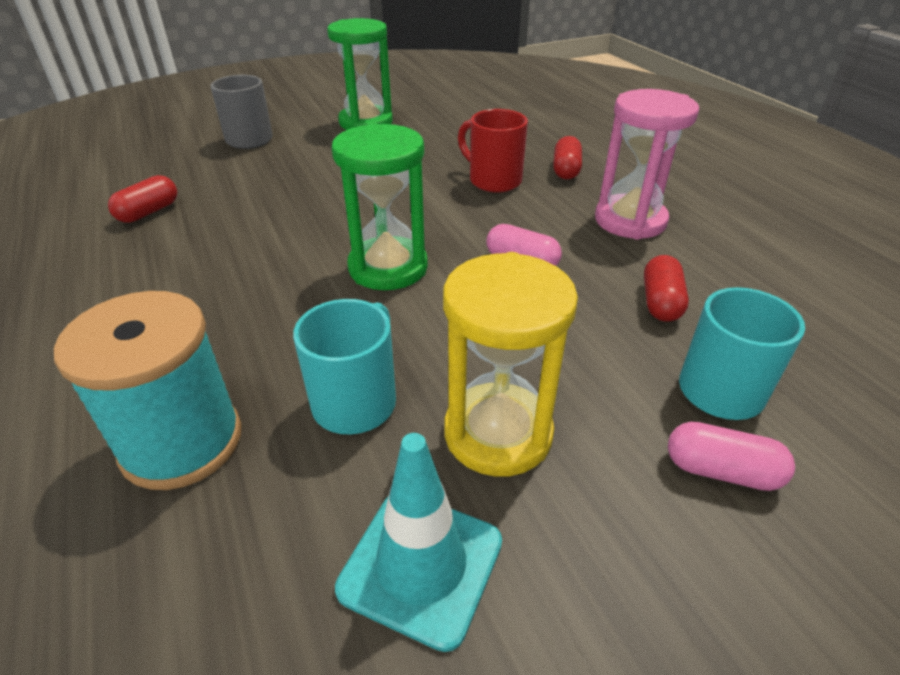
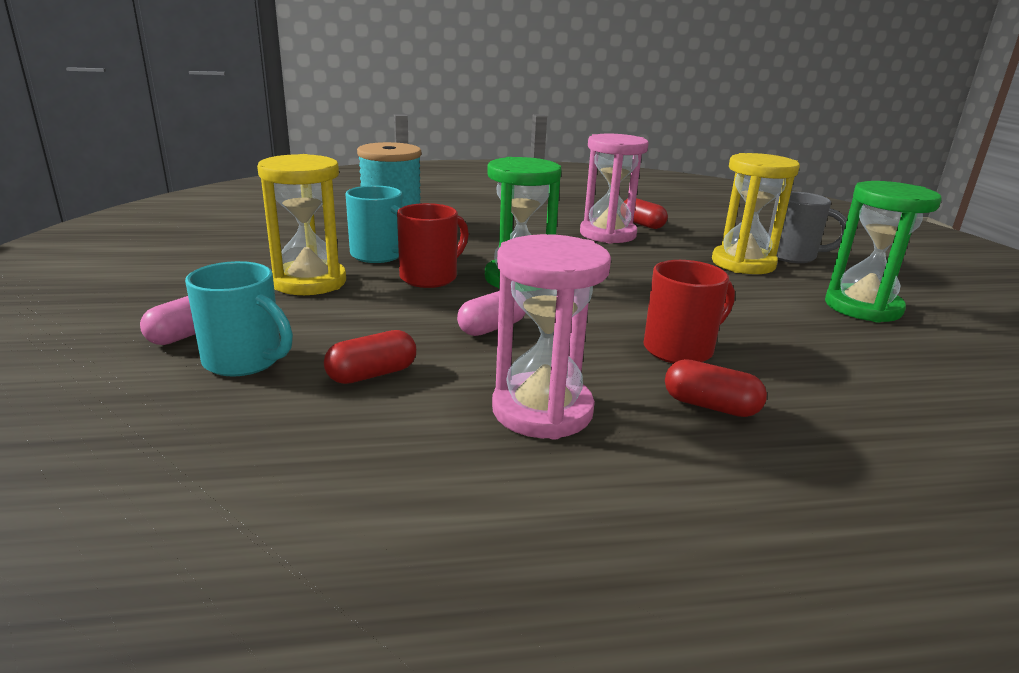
camera: 105 degrees right, 15 degrees down
(199, 230) = (607, 234): none -> pink hourglass
(282, 159) = (743, 264): none -> yellow hourglass
(418, 329) = (430, 277): none -> red mug
(421, 565) = (257, 255): turquoise traffic cone -> none
(660, 302) = (372, 374): red capsule -> red capsule turned 60 degrees counterclockwise

